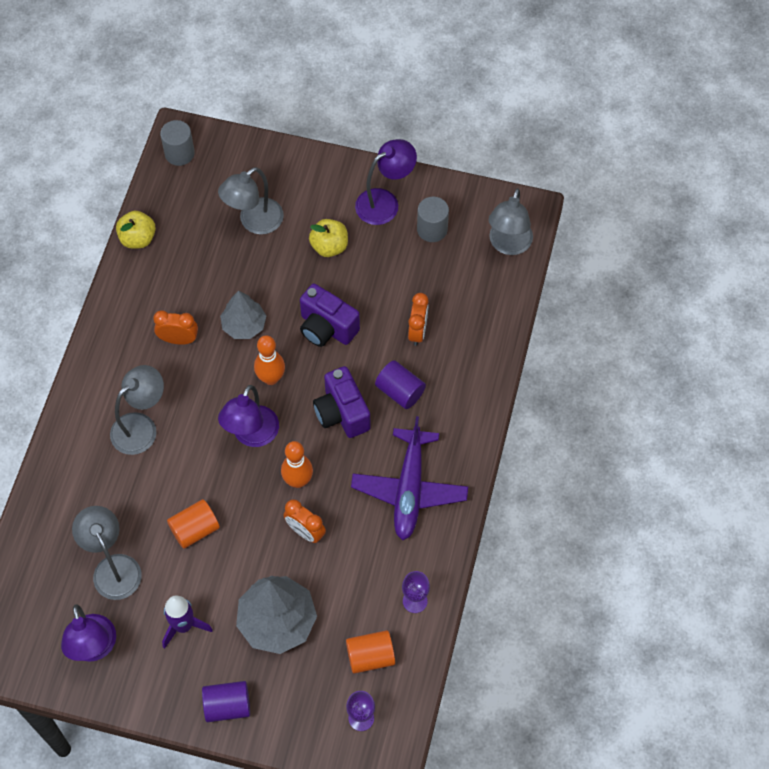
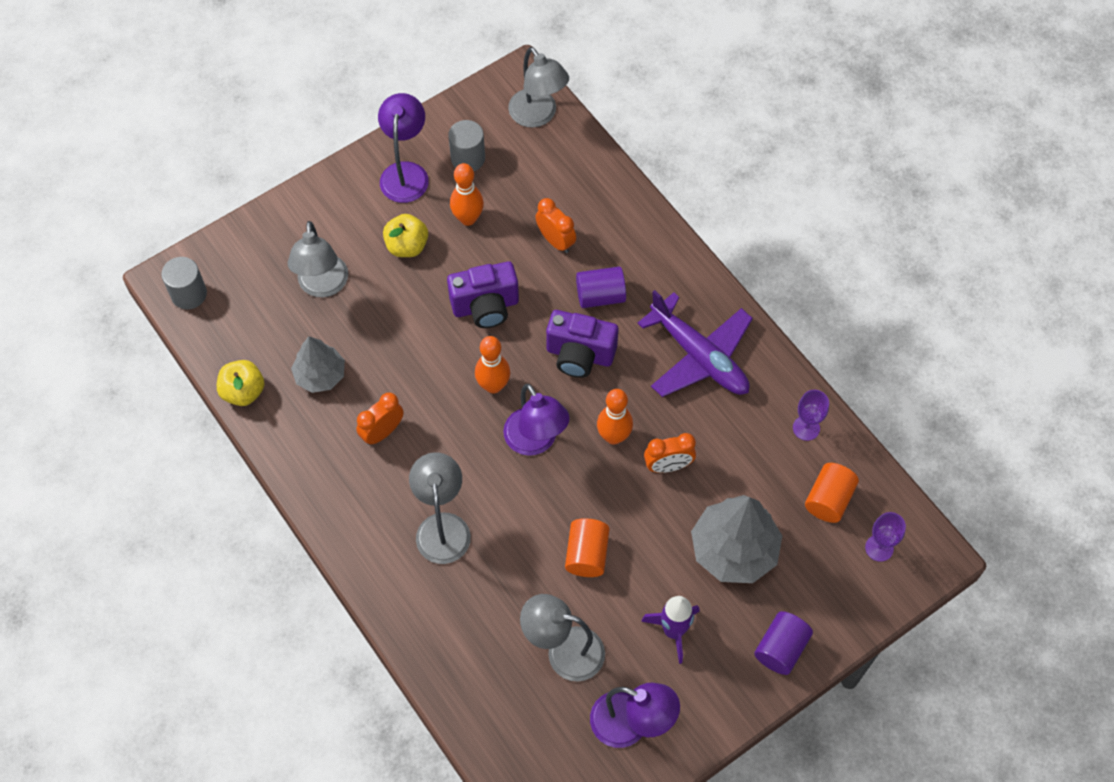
camera: 50 degrees left, 0 degrees up
(244, 325) = (420, 369): grey tree -> grey tree (320, 375)
(385, 265) = (468, 218): none -> orange bowling pin

